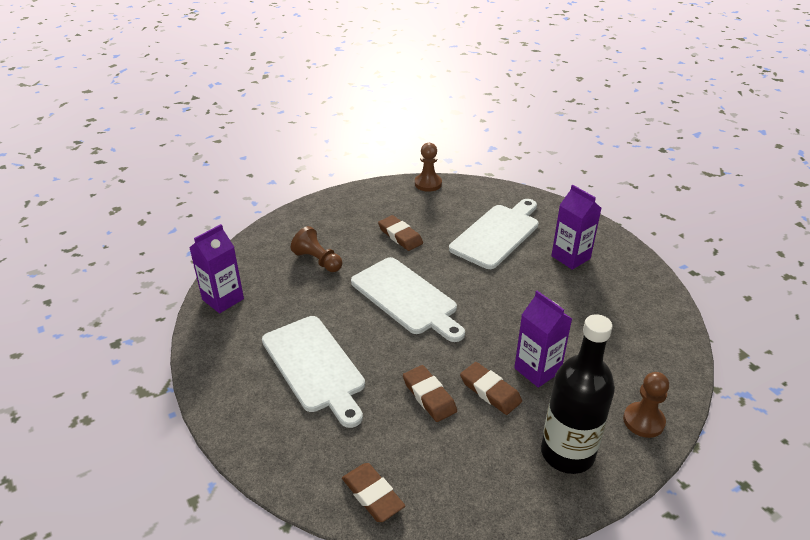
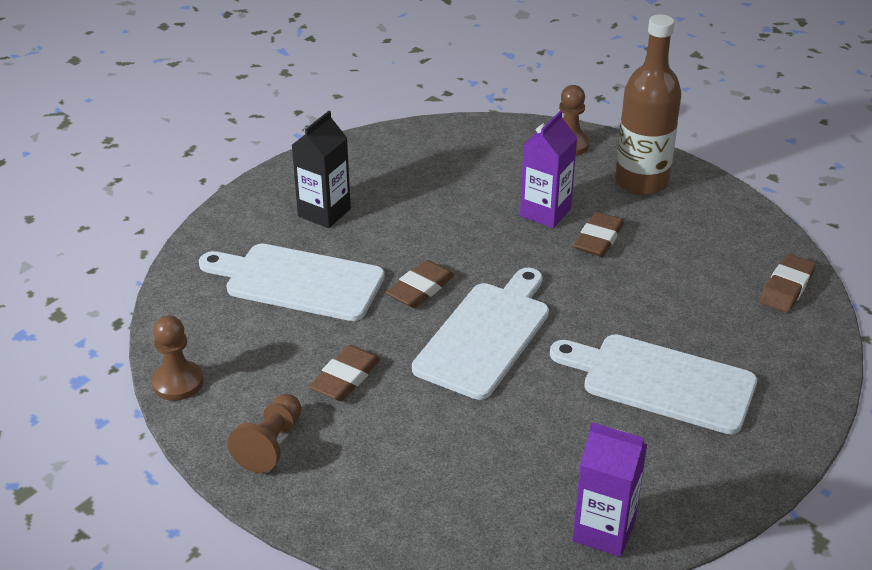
camera: 110 degrees left, 0 degrees up
(315, 366) = (661, 382): white cutting board -> white cutting board turned 105 degrees counterclockwise
(318, 260) = (453, 452): brown pawn -> brown pawn (270, 444)
(429, 396) = (637, 279): brown eraser -> brown eraser (420, 288)
(567, 453) = (641, 182): black bottle -> brown bottle
(570, 257) = (324, 212): purple carton -> black carton

